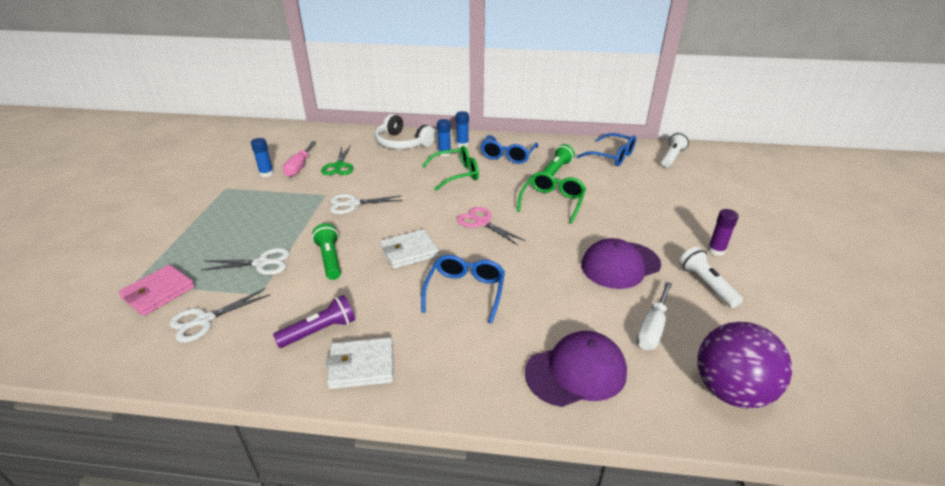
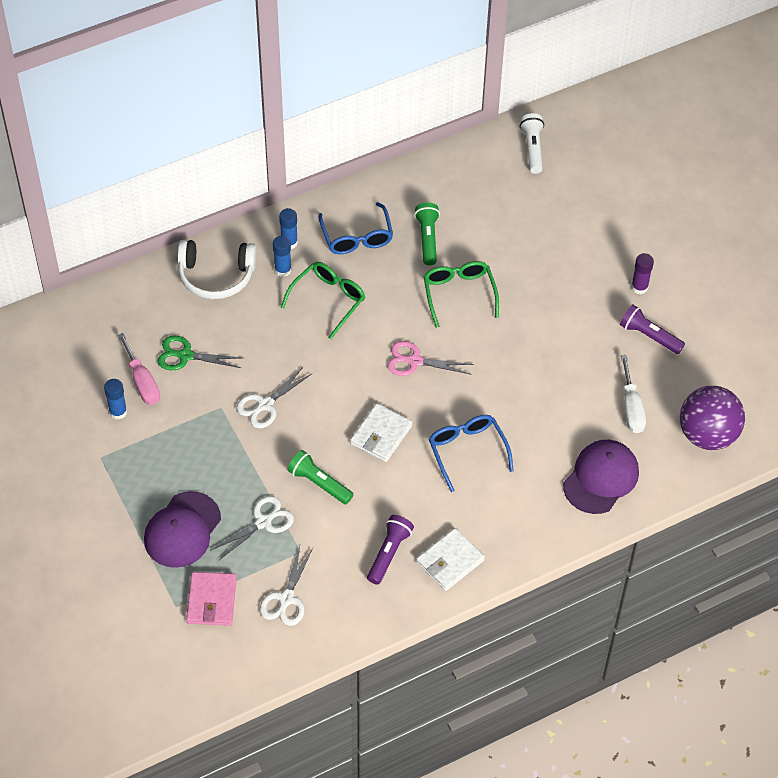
camera: 35 degrees left, 20 degrees up
(339, 166) = (185, 355): green scissors -> green scissors turned 135 degrees clockwise
(612, 156) = (470, 180): blue glasses -> none
(620, 265) = (571, 350): purple cap -> purple cap (182, 530)
(706, 284) = (649, 336): white flashlight -> purple flashlight

